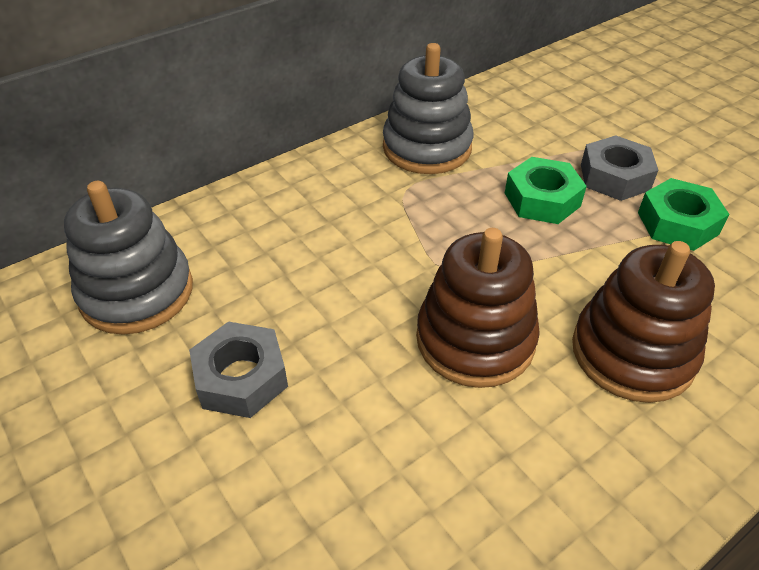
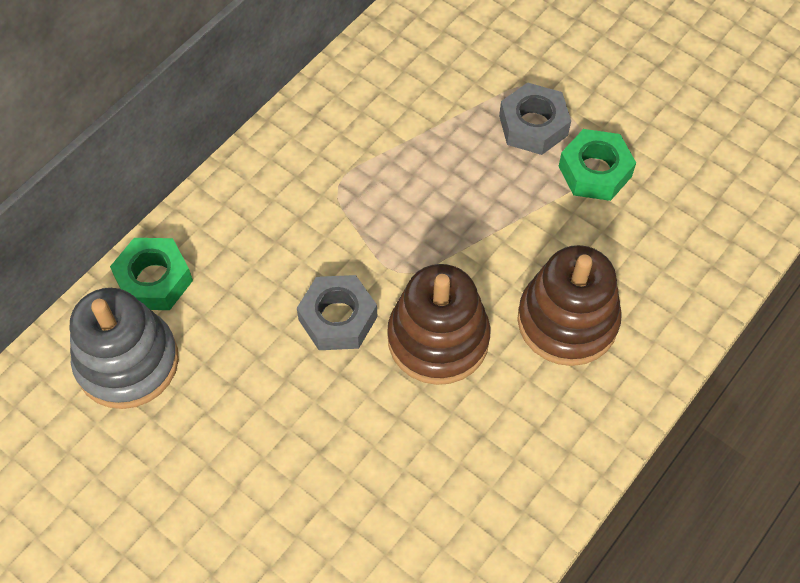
camera: 15 degrees left, 15 degrees up
(241, 378) = (254, 422): grey nut -> grey nut (338, 318)
(427, 148) = (345, 125): grey stacking toy -> none
(542, 199) = (469, 169): green nut -> green nut (154, 280)

